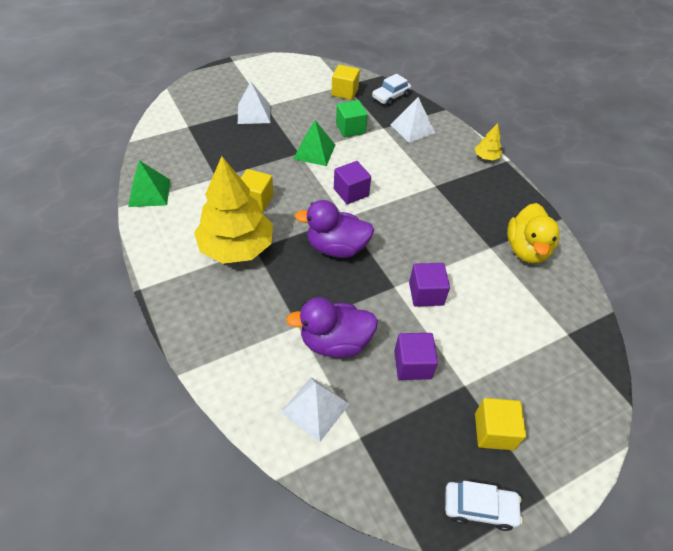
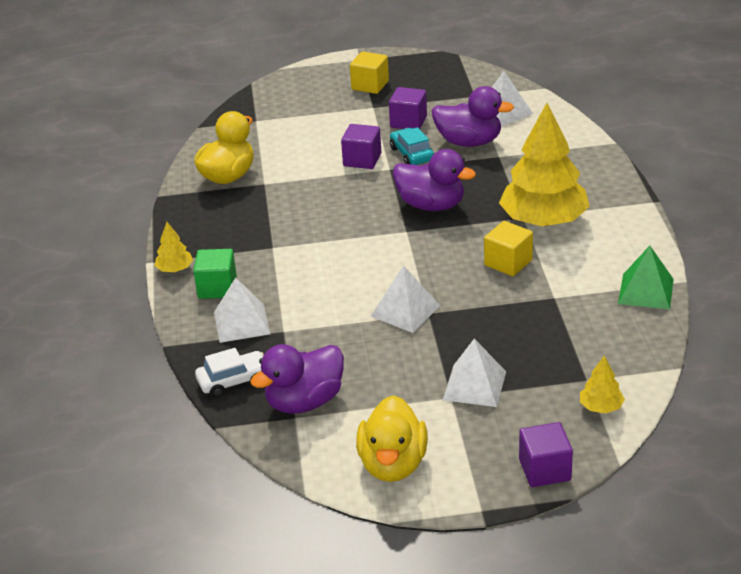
camera: 155 degrees left, 15 degrees down
(178, 112) = (601, 407): none -> yellow tree
(283, 72) = (393, 464): none -> yellow duck
(314, 152) = (405, 311): green pyramid -> white pyramid
(344, 92) = (304, 402): yellow cube -> purple duck
(350, 128) = (334, 336): green cube -> green cube (217, 288)
(351, 192) = (384, 254): purple cube -> purple cube (544, 470)
(384, 311) = (411, 154): none -> turquoise car
(479, 507) = (408, 61): white car -> none

